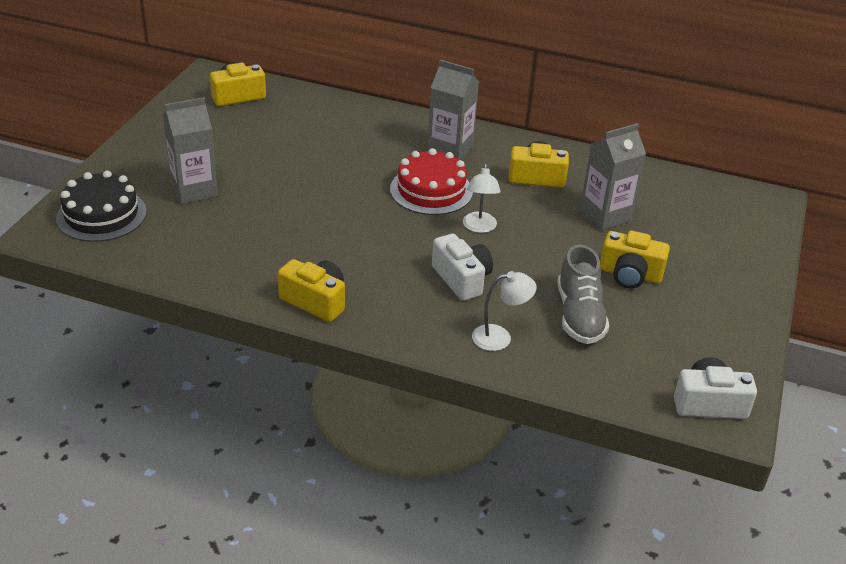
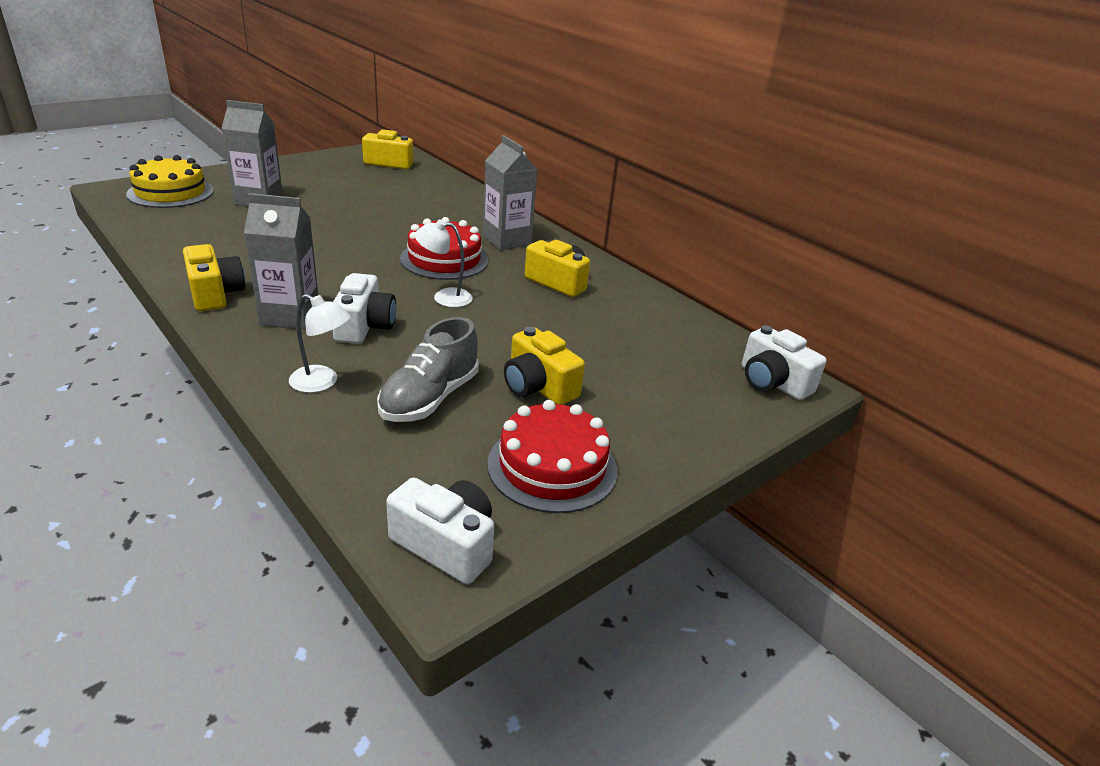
camera: 30 degrees right, 5 degrees down
(101, 215) = (170, 192): black cake -> yellow cake
(479, 227) = (444, 297): white lamp -> white lamp turned 60 degrees clockwise
(605, 216) = (585, 332): grey carton -> grey carton (290, 316)
(703, 327) = (552, 466): none -> red cake
(752, 205) = (772, 382): none -> white camera

